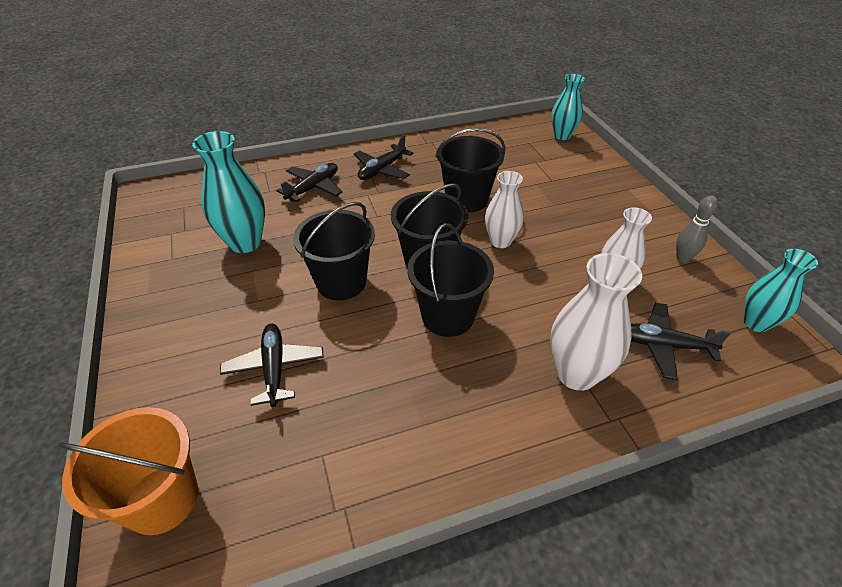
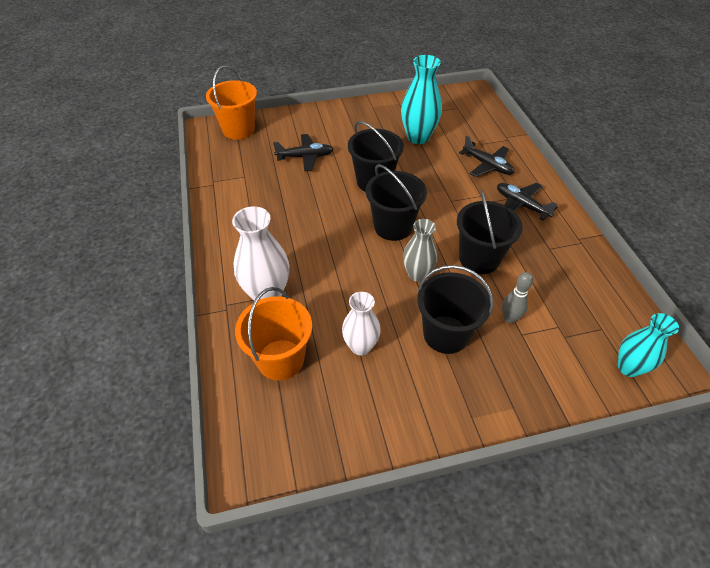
camera: 95 degrees right, 5 degrees up
(447, 316) = (333, 232): black bucket -> black bucket (445, 334)
(500, 241) = (417, 274): white vase -> grey vase
(663, 345) = (280, 359): black plane -> orange bucket
(682, 258) = (387, 419): grey bowling pin -> grey bowling pin (509, 318)
(756, 323) = (290, 448): turquoise vase -> none

